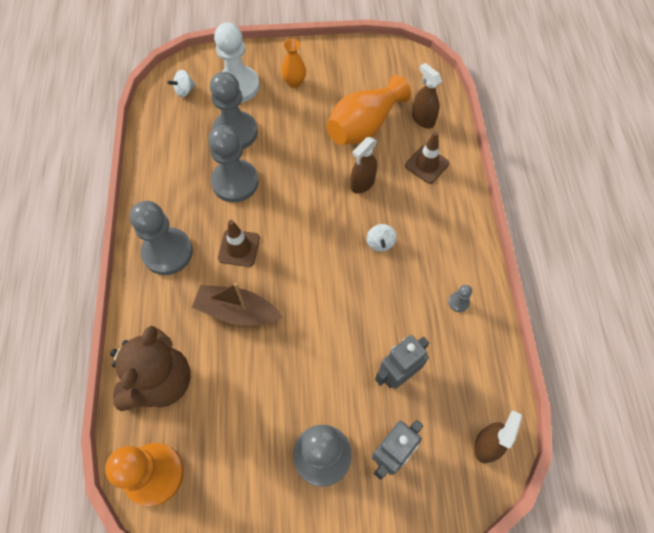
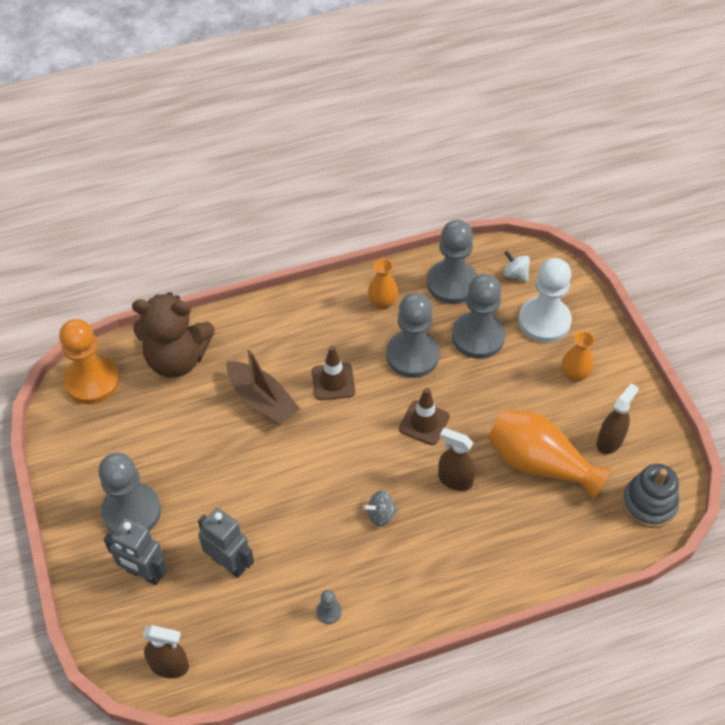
camera: 75 degrees right, 10 degrees down
(167, 252) = (310, 322): grey pawn -> grey pawn (452, 284)
(171, 190) = (382, 303): none -> orange vase
(237, 311) = (262, 400): brown boat -> brown boat turned 135 degrees clockwise
(380, 243) = (380, 515): white spinning top -> grey spinning top
(414, 73) = (649, 504): none -> grey stacking toy
(423, 119) = (577, 527): brown spray bottle -> brown spray bottle (609, 441)
(427, 165) = (507, 545): brown traffic cone -> brown traffic cone (424, 423)

